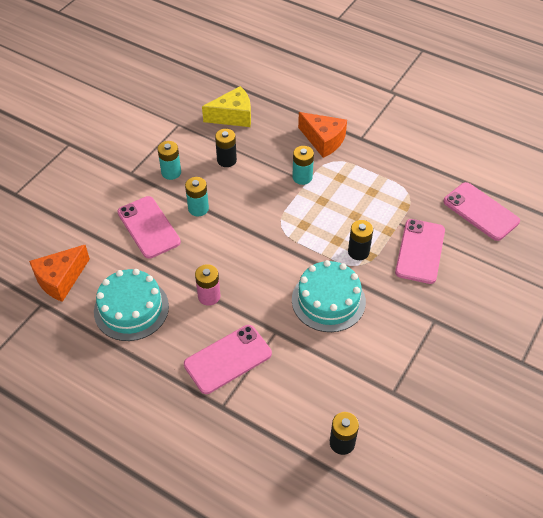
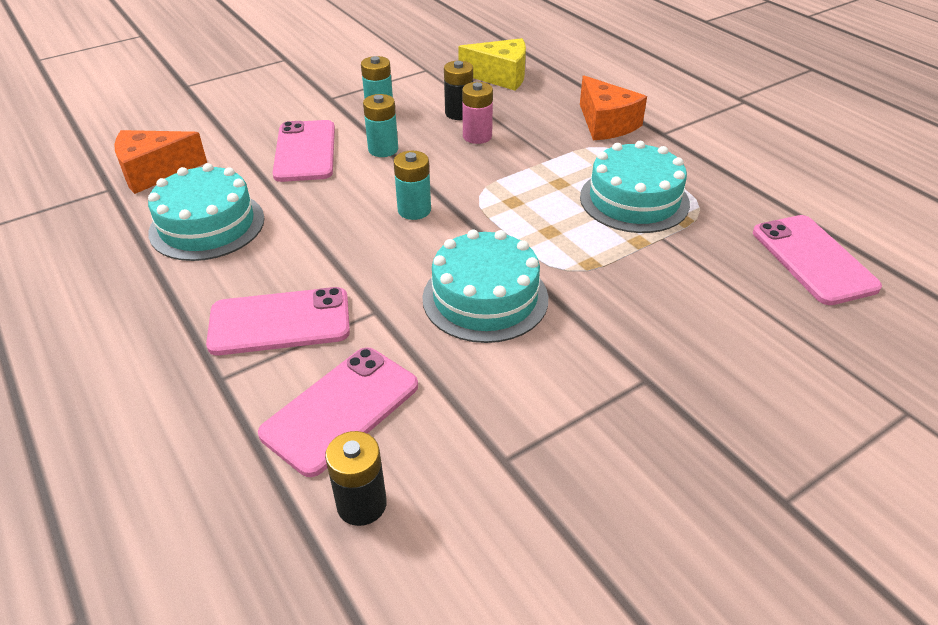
camera: 25 degrees right, 10 degrees down
(209, 296) = (317, 242): pink battery -> pink battery (477, 136)
(302, 177) = (548, 153): turquoise battery -> turquoise battery (414, 210)
(358, 252) = (574, 253): black battery -> none
(370, 200) = (634, 200): none -> turquoise cake
(420, 251) = (676, 280): pink phone -> pink phone (340, 409)

